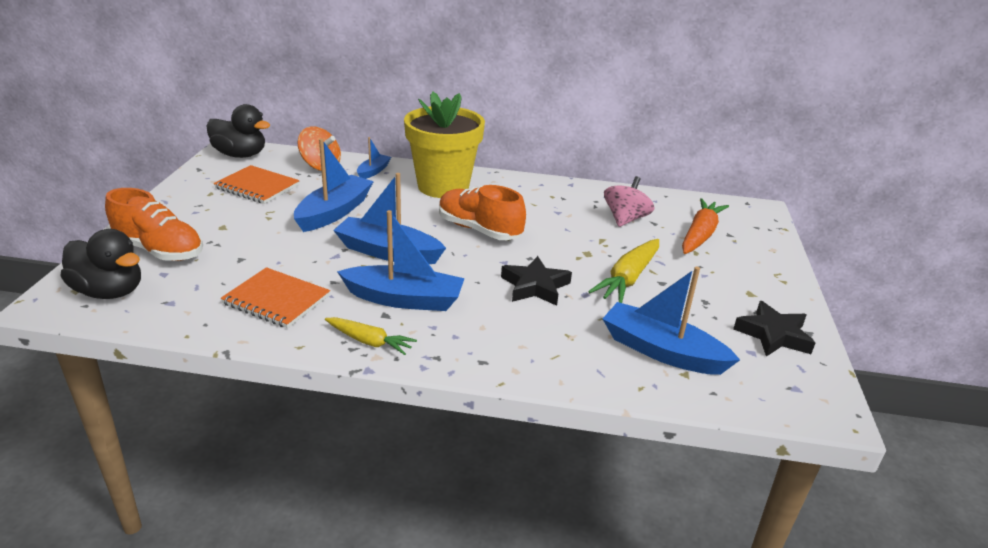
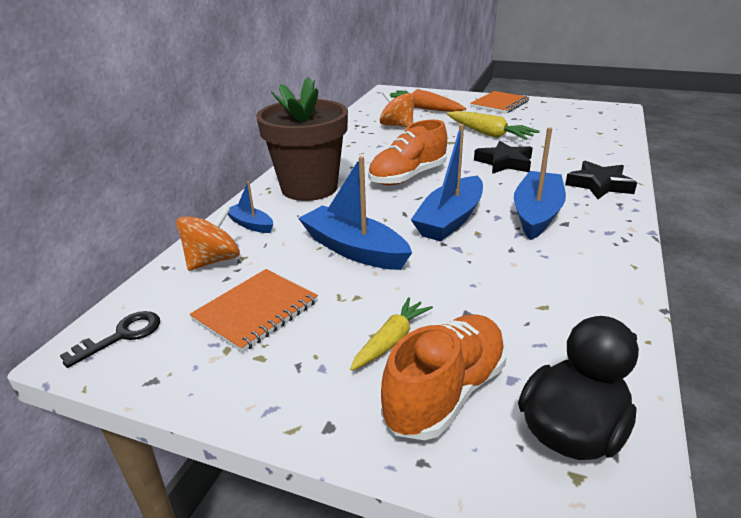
camera: 75 degrees left, 0 degrees up
(240, 155) = (121, 336): black duck -> black key
(276, 300) = (555, 282): orange notebook -> orange notebook (499, 104)
(369, 341) = (610, 231): yellow carrot -> yellow carrot (391, 341)
(443, 186) = (309, 188): yellow flower pot -> brown flower pot
(625, 219) = (397, 125): pink spinning top -> orange spinning top
(661, 351) = (578, 135): blue boat -> none
(773, 335) = (548, 108): black star -> black star (599, 185)

